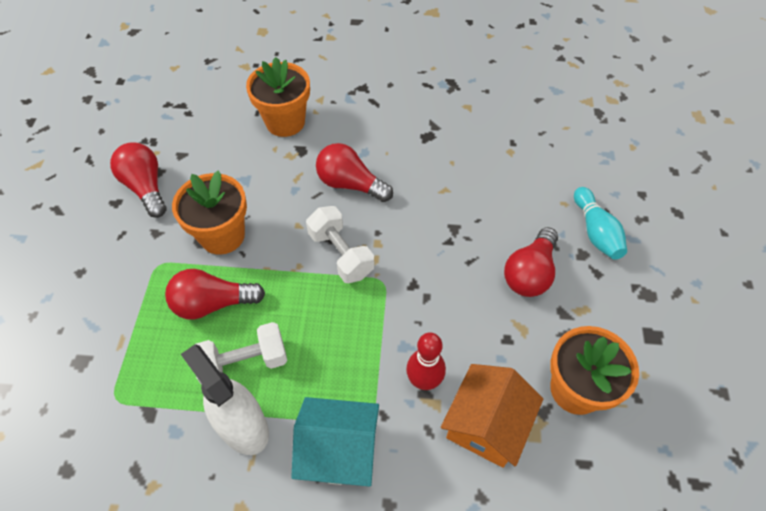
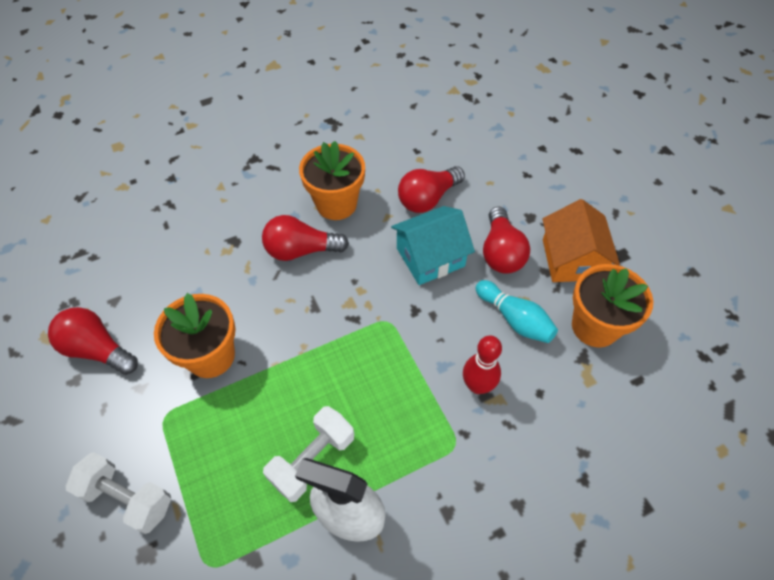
camera: 30 degrees left, 0 degrees up
(213, 303) = (245, 423): red light bulb -> red light bulb (428, 199)
(285, 122) = (200, 222): orange flower pot -> orange flower pot (336, 204)
(339, 450) = (448, 485): turquoise house -> turquoise house (430, 257)
(341, 254) = (335, 316): white dumbbell -> white dumbbell (128, 497)
(486, 424) = (549, 392): orange house -> orange house (571, 259)
(595, 232) = (528, 194): turquoise bowling pin -> turquoise bowling pin (514, 319)

